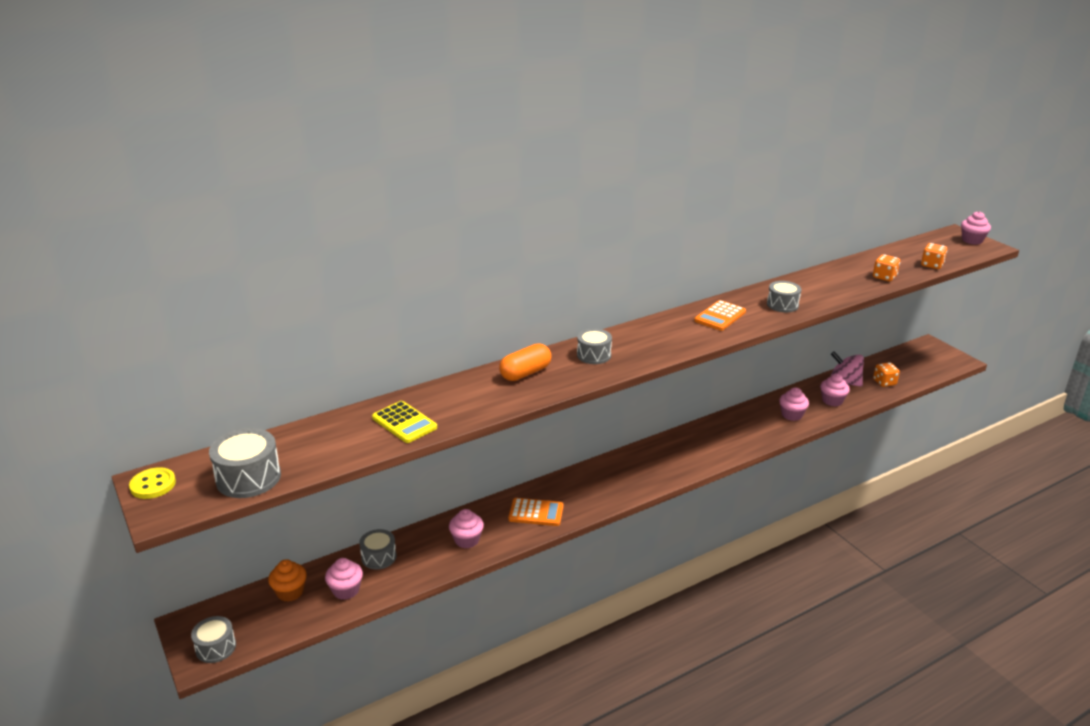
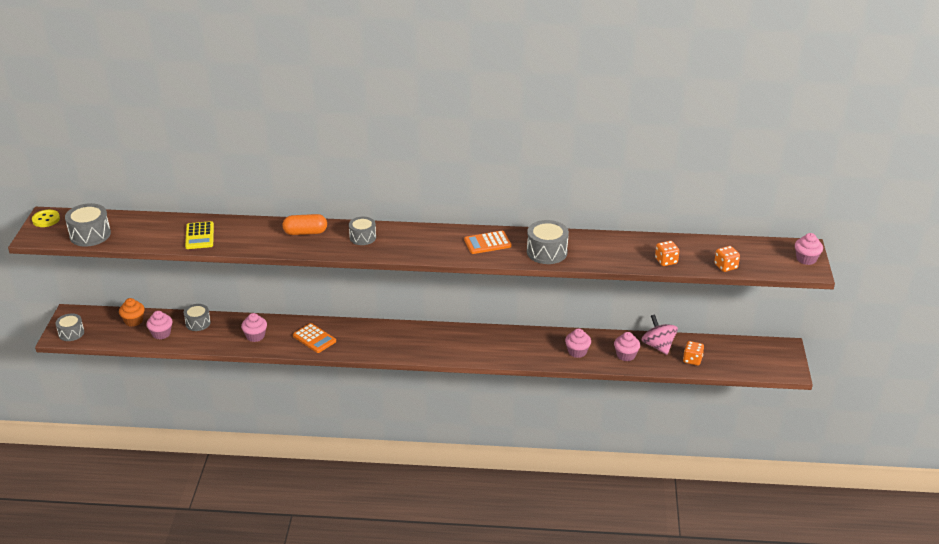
camera: 35 degrees right, 5 degrees up
(782, 305) = (547, 252): grey drum -> grey drum, size x1.50

